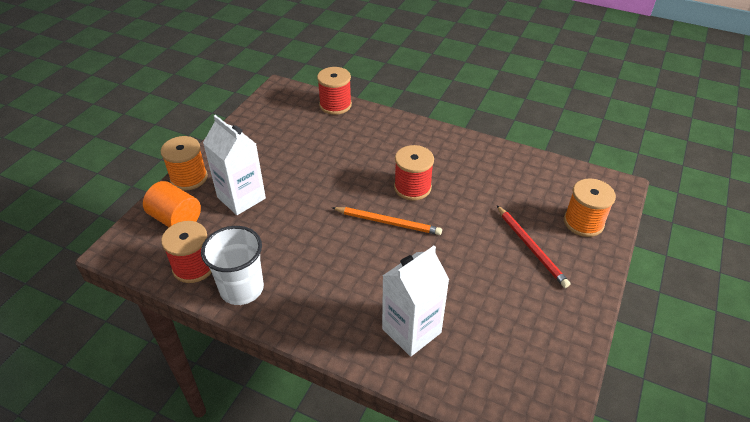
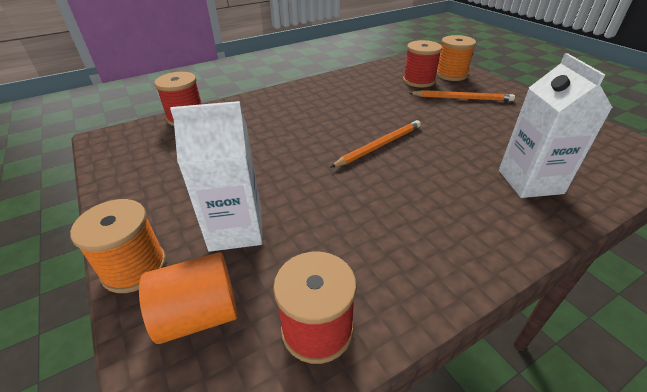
camera: 55 degrees left, 5 degrees down
(242, 288) = (398, 288): white cup -> none
(412, 187) = (347, 119): red spool -> red spool (419, 81)
(531, 247) = (462, 98): red pencil -> orange pencil

